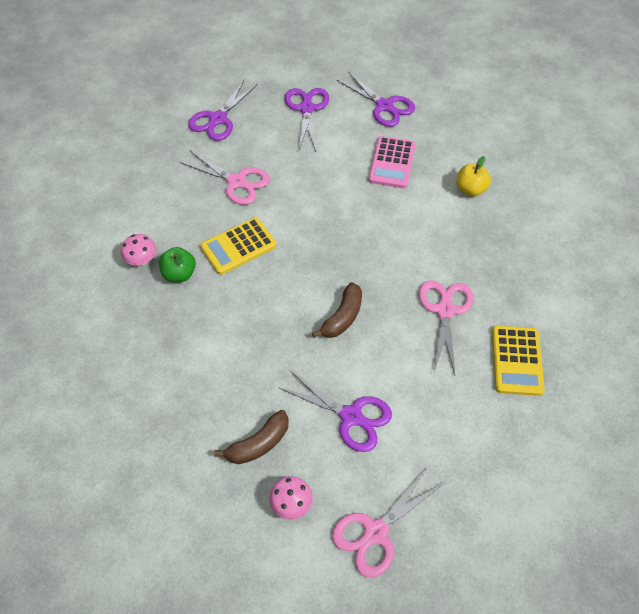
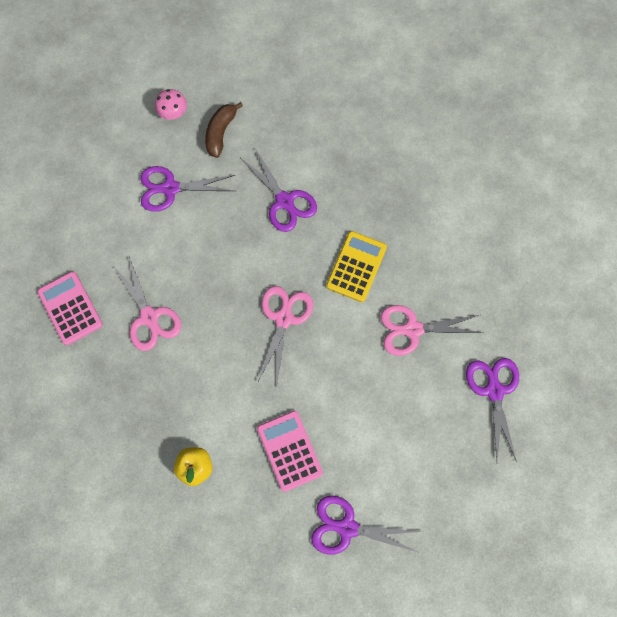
camera: 145 degrees right, 15 degrees up
(142, 259) = (421, 205): pink mushroom -> none
(179, 274) = (381, 213): green apple -> none
(306, 109) = (422, 466): purple scissors -> purple scissors (284, 201)
(342, 317) = (227, 259): brown banana -> none
(376, 532) = (108, 129): pink scissors -> pink scissors (283, 319)
(516, 360) = (70, 308): yellow calculator -> pink calculator

